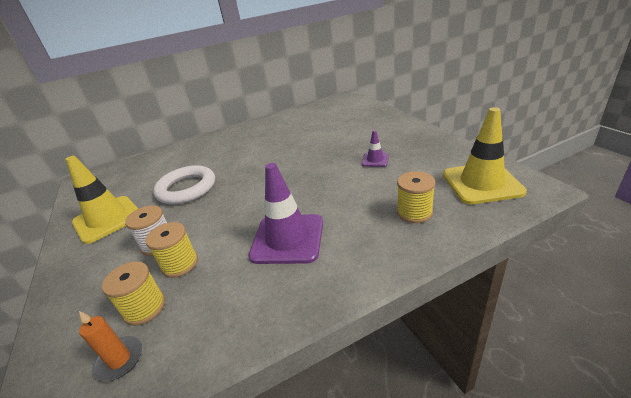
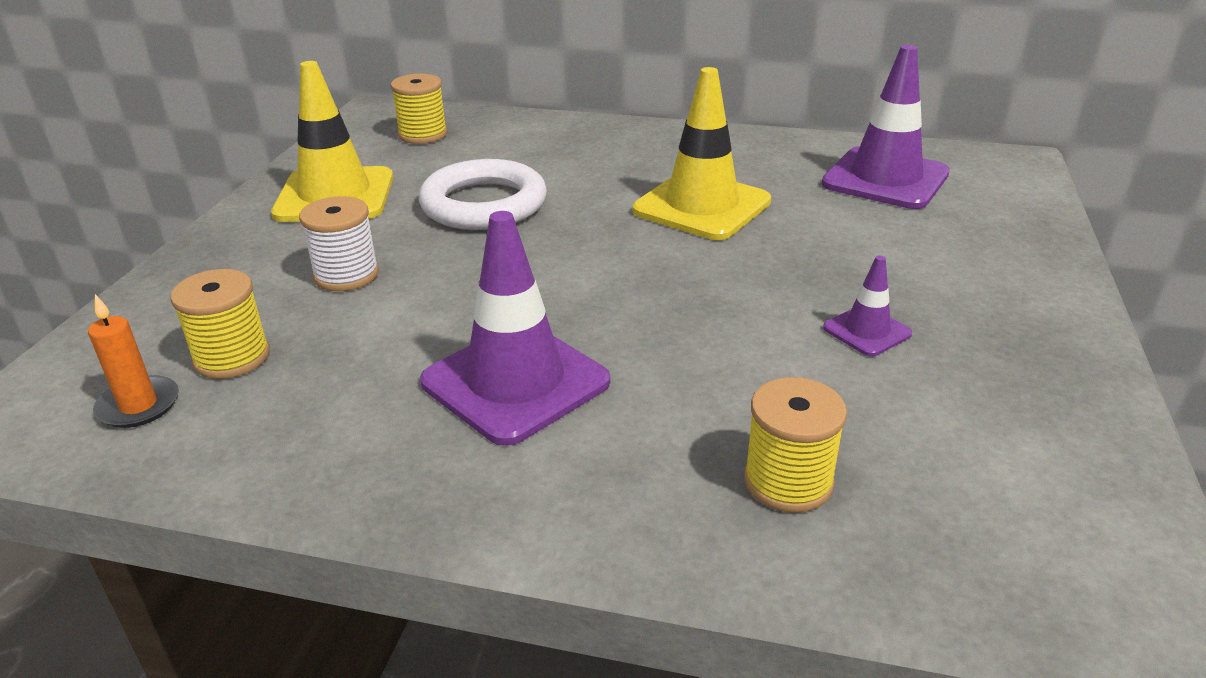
camera: 35 degrees right, 0 degrees up
(180, 264) = (336, 323): yellow spool -> yellow spool (423, 134)
(320, 117) = (885, 179): none -> purple traffic cone
(481, 183) = (1031, 520): yellow traffic cone -> yellow traffic cone (701, 206)

